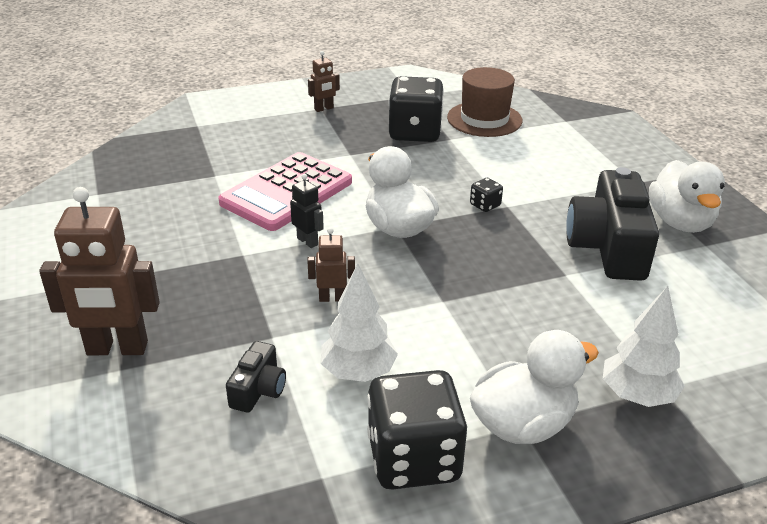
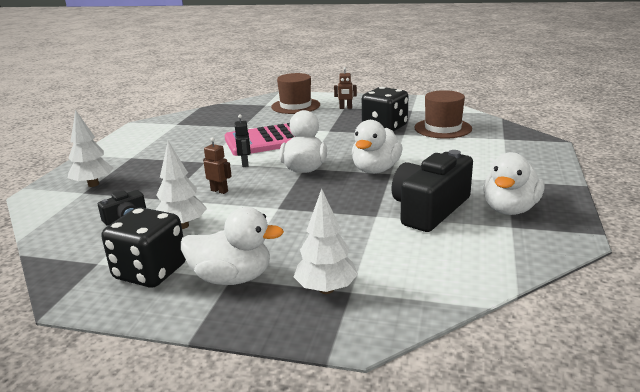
camera: 35 degrees right, 10 degrees down
(117, 349) = (93, 184): brown robot -> white tree
(247, 119) = (295, 106): none -> brown hat
(485, 205) = (375, 170): black dice -> white duck

